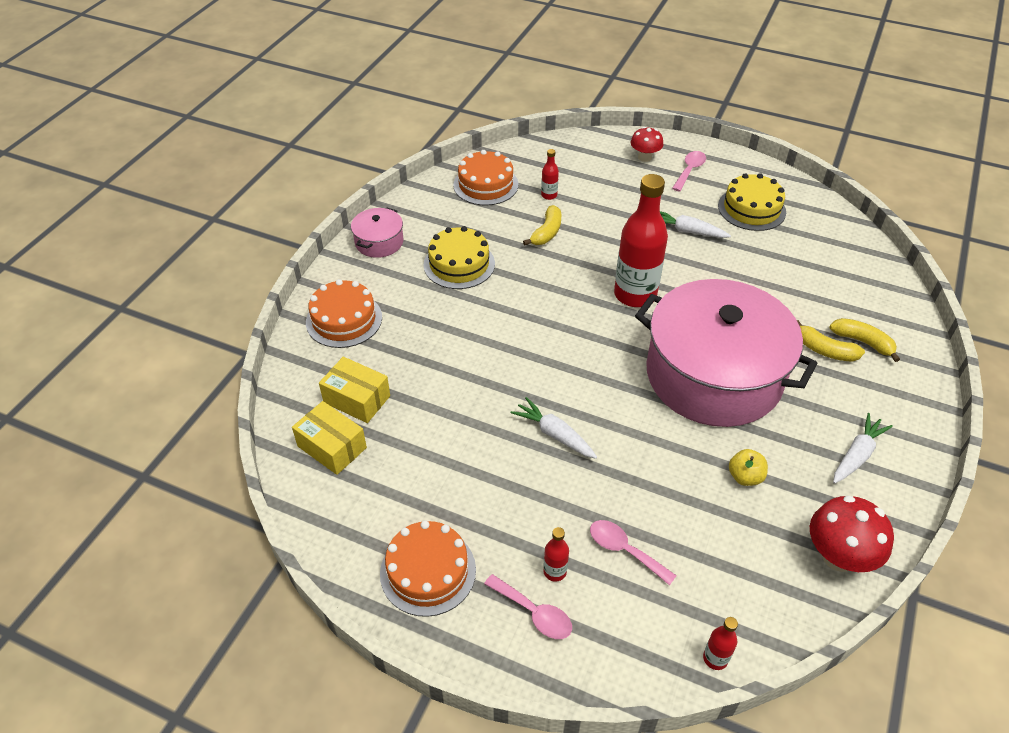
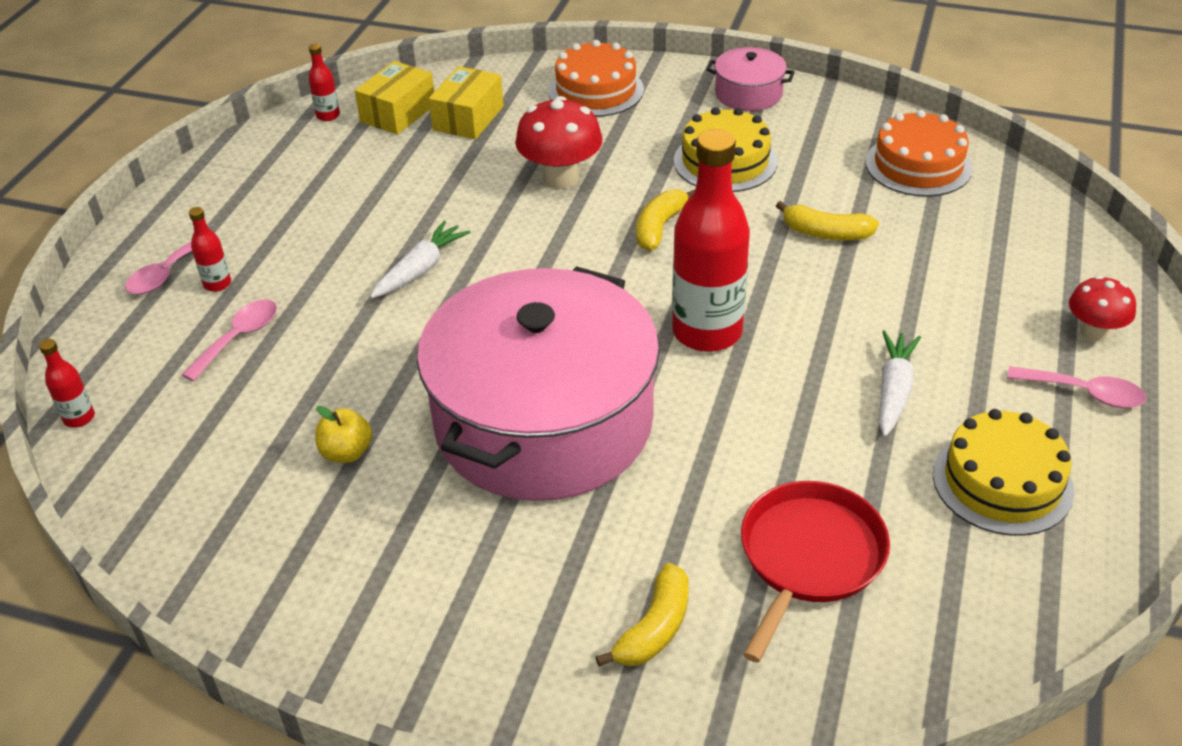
camera: 85 degrees right, 5 degrees down
(428, 571) = (231, 196): orange cake -> none
(549, 195) = (921, 228): red bottle -> red bottle (328, 116)
(808, 280) = (809, 557): none -> red pan
(824, 350) = (623, 568): yellow banana -> yellow banana (659, 227)
(838, 556) = (201, 550): red mushroom -> red mushroom (561, 178)
(857, 455) = (386, 591): white carrot -> none

